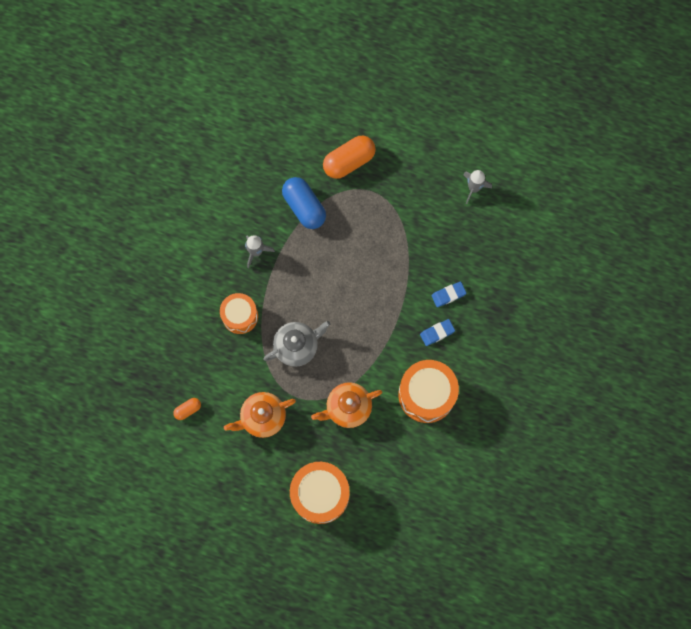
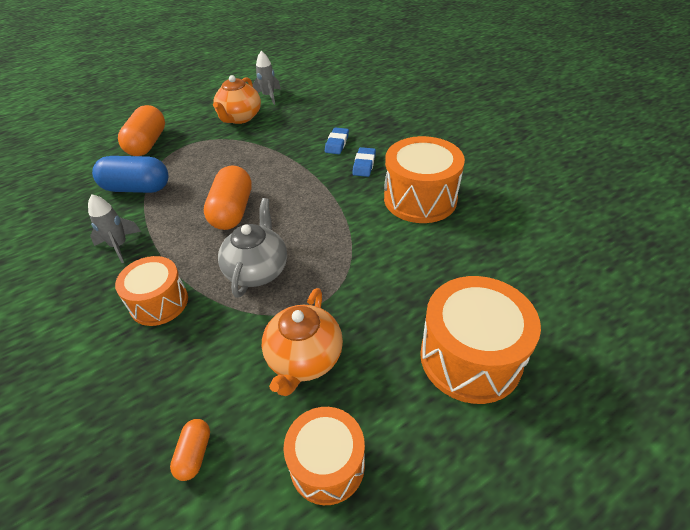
camera: 50 degrees left, 30 degrees down
(223, 466) = (327, 465): none -> orange drum
(329, 288) = (232, 211): none -> orange capsule
(347, 408) = (375, 265): orange teapot -> orange teapot (239, 118)

